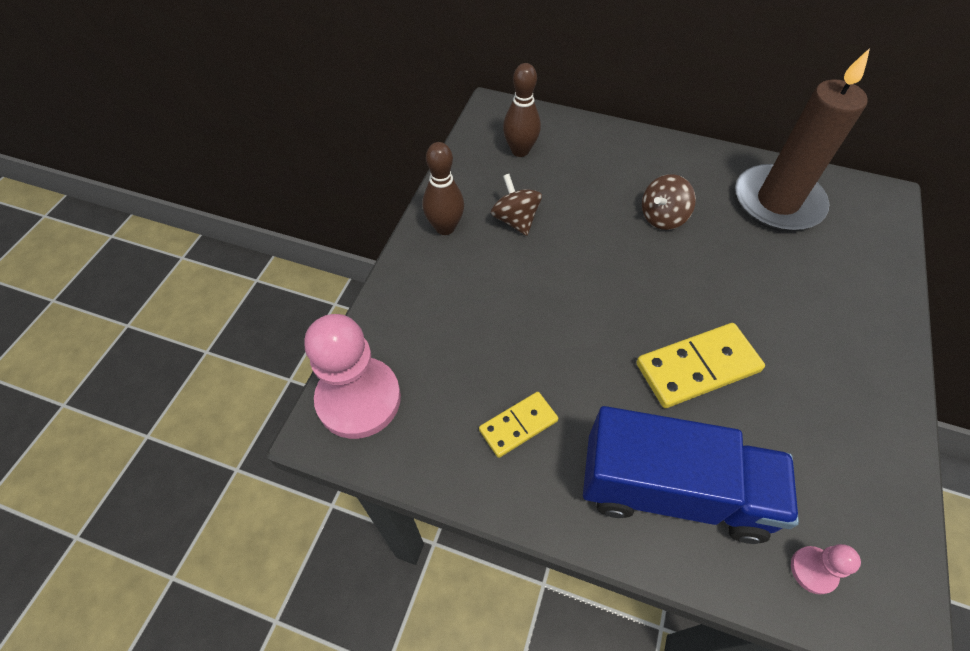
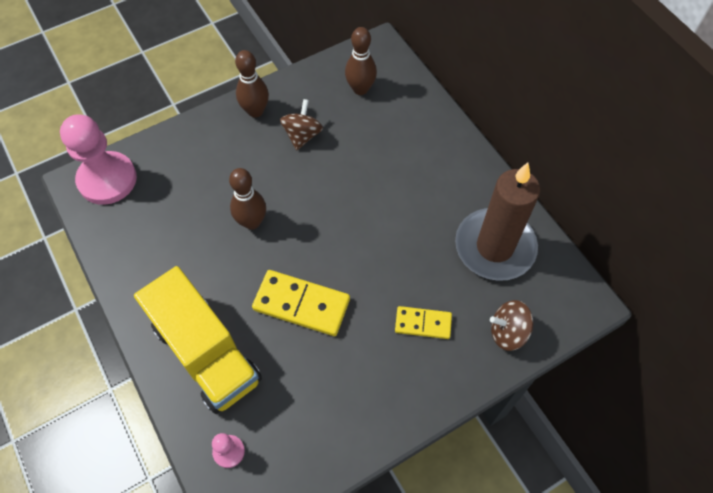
camera: 40 degrees right, 5 degrees up
(518, 425) = (168, 256): yellow domino -> yellow domino (423, 324)
(562, 328) = (252, 222): none -> brown bowling pin
(662, 217) = (399, 199): brown spinning top -> brown spinning top (508, 332)
(672, 490) = (206, 353): blue truck -> yellow truck

